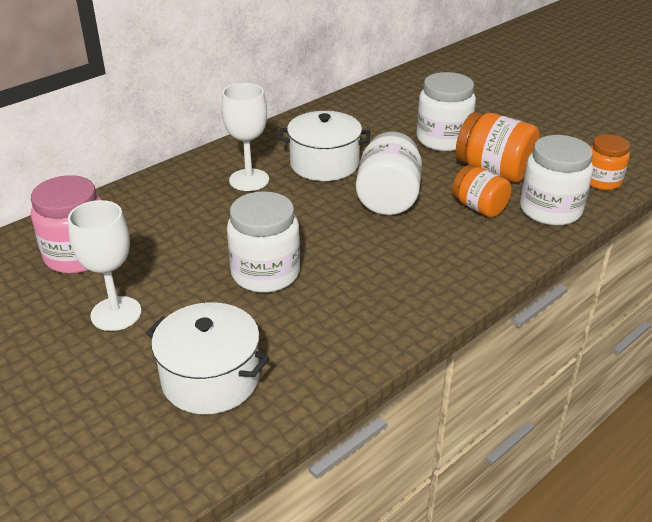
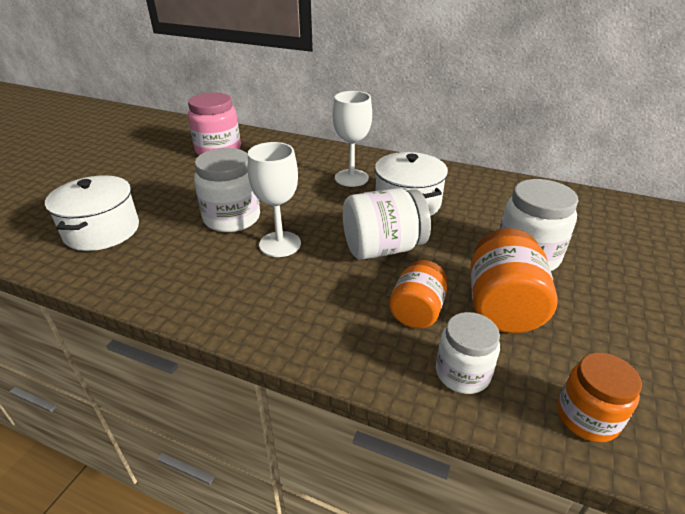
camera: 65 degrees right, 0 degrees up
(116, 313) = (163, 179): white goblet -> white goblet (280, 244)
(550, 210) = (462, 373): white jar -> white jar, size x0.66

